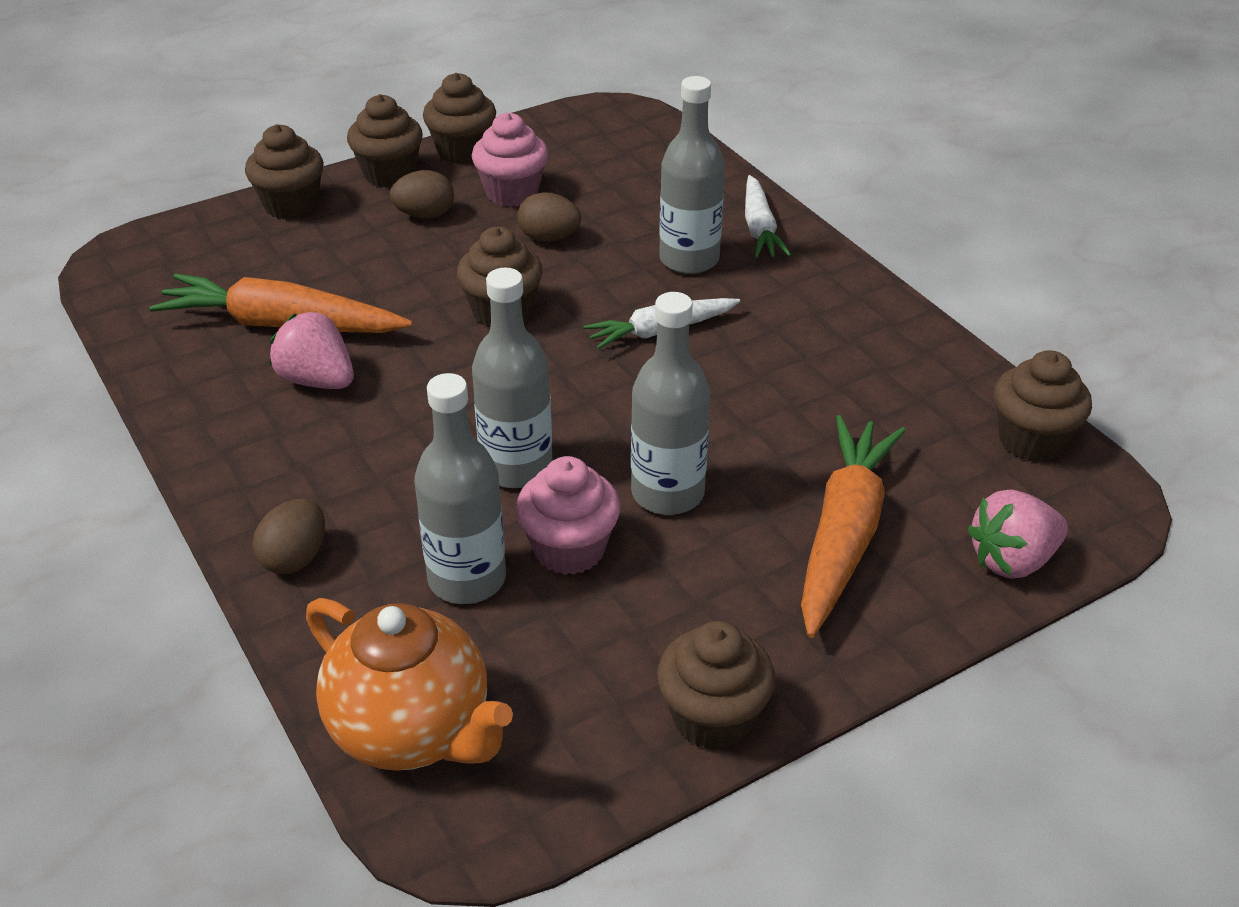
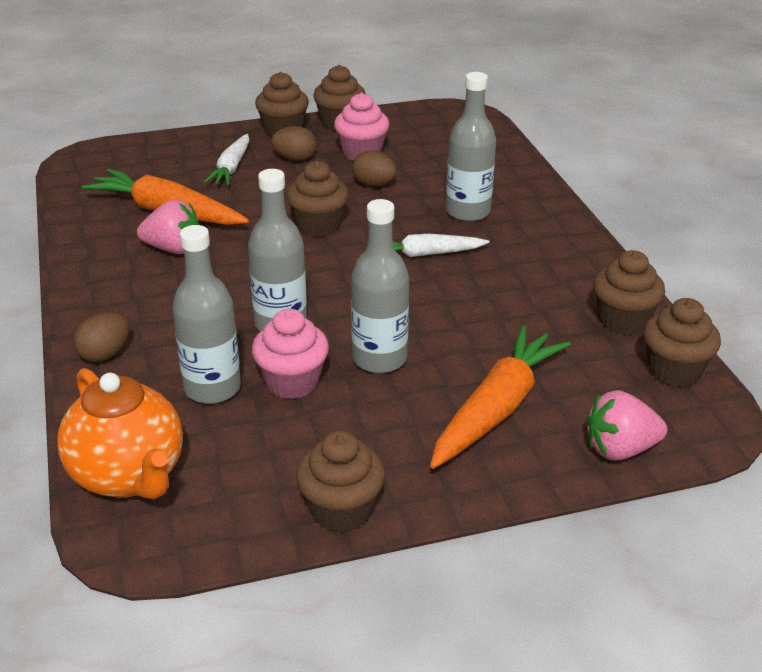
camera: 15 degrees right, 5 degrees down
(291, 205) = (208, 141): brown cupcake -> brown cupcake (623, 320)
(317, 380) = (173, 249): pink strawberry -> pink strawberry turned 135 degrees clockwise
(759, 228) = (529, 199): white carrot -> white carrot (231, 168)

